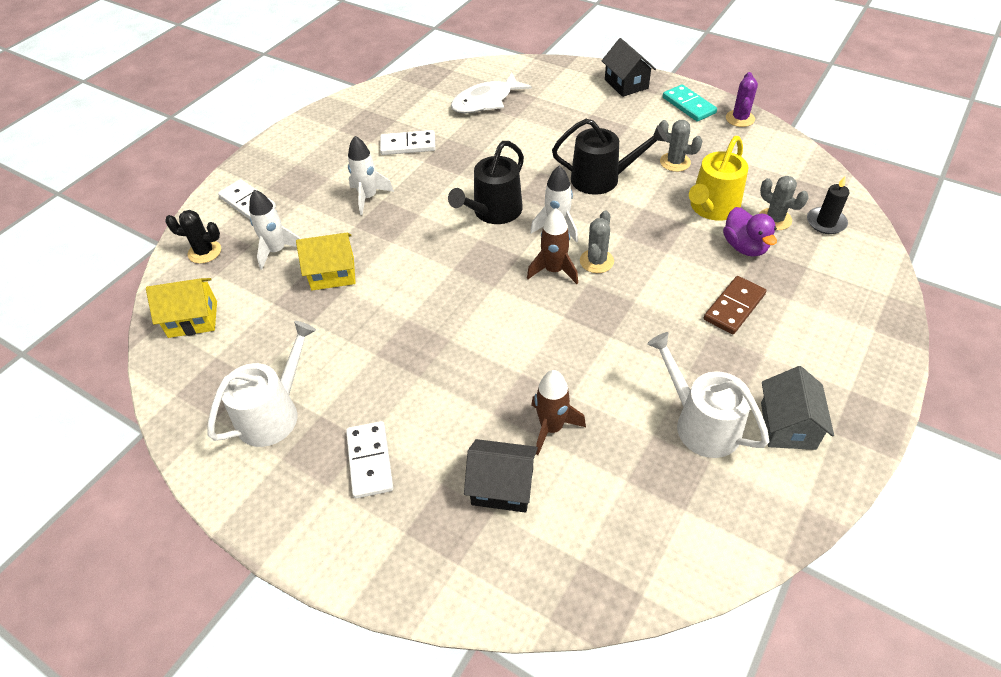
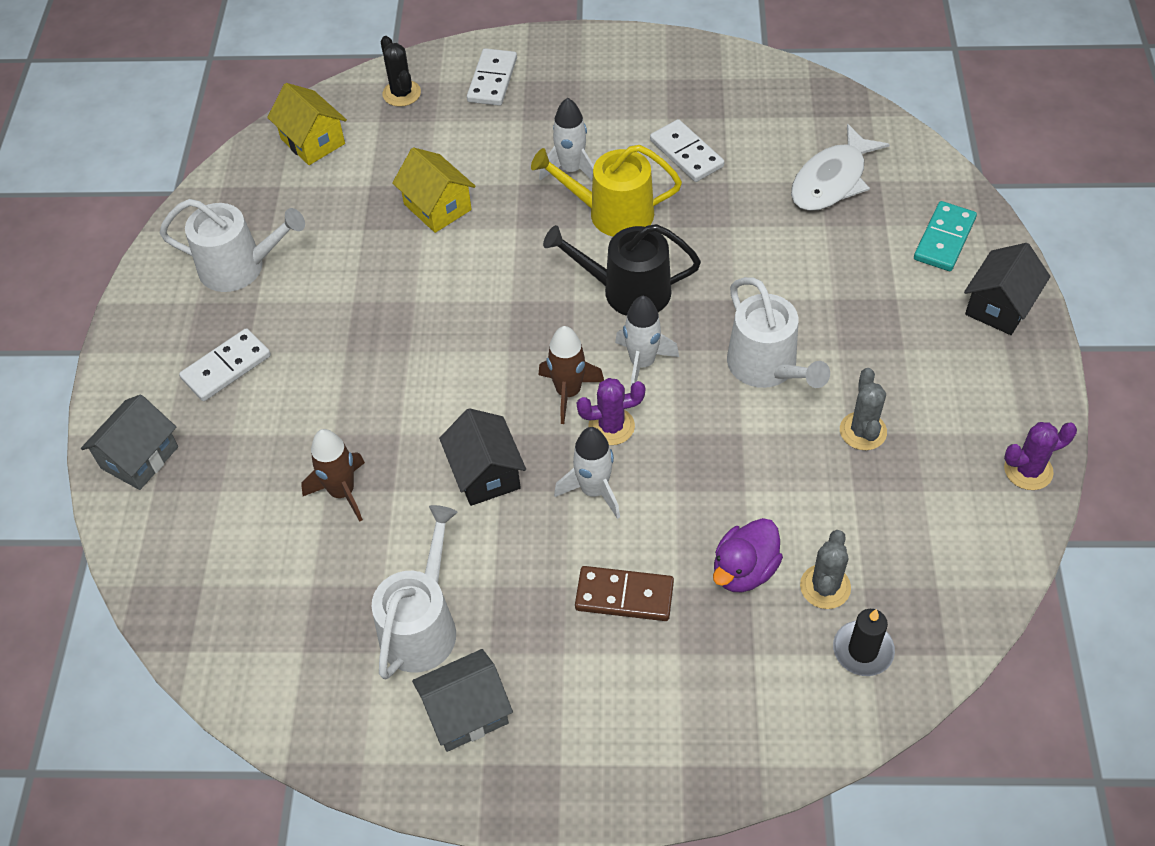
camera: 60 degrees right, 5 degrees up
(277, 251) = (440, 145): white rocket -> white rocket (594, 490)
(415, 563) = (140, 457): none -> grey house
(486, 101) = (832, 180): white fish -> white fish turned 75 degrees counterclockwise
(502, 487) = (251, 484): black house -> black house (485, 473)
(596, 261) = (611, 426): grey cactus -> purple cactus
(601, 179) = (767, 367): black watering can -> white watering can
(688, 105) = (1009, 397): turquoise domino -> turquoise domino (944, 239)
(712, 208) = (796, 507): yellow watering can -> yellow watering can (612, 213)

